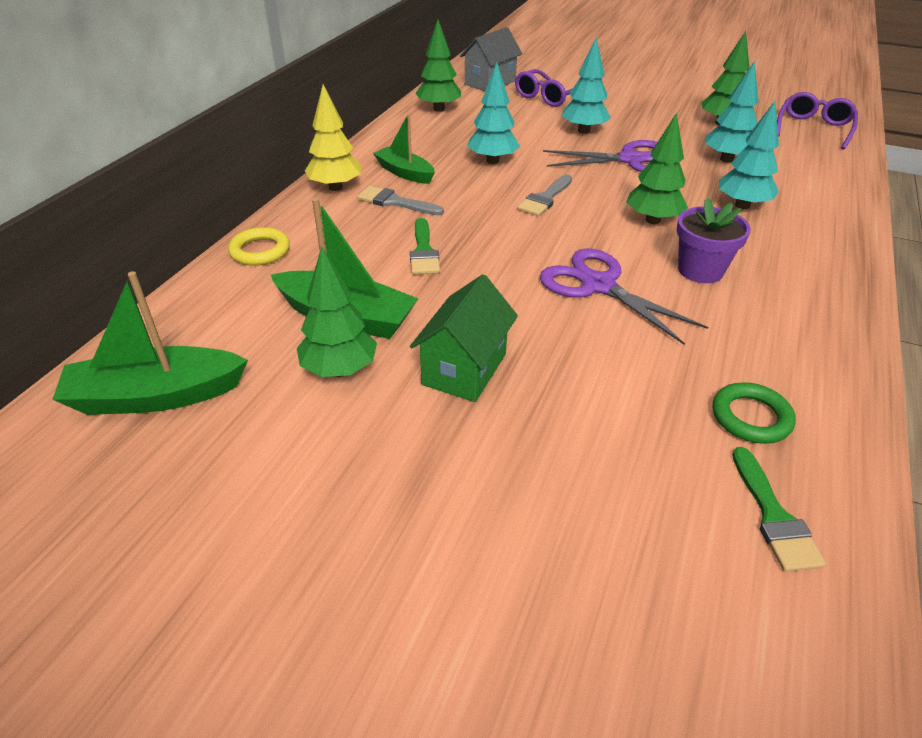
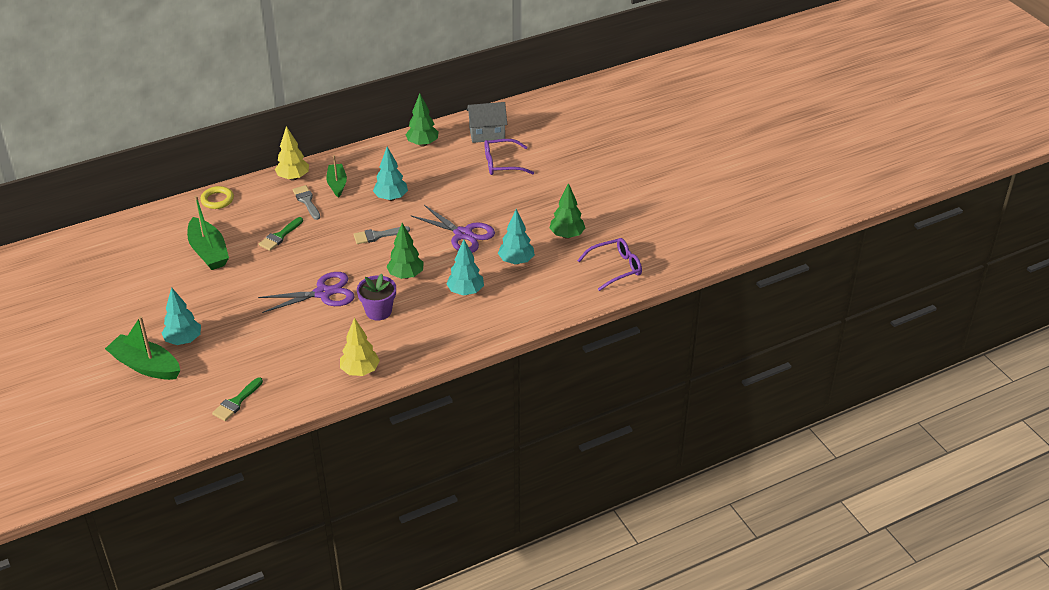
camera: 40 degrees right, 0 degrees up
(156, 396) = (113, 249): green boat -> green boat (146, 366)
(340, 370) = (178, 273): green tree -> none
(464, 369) = (219, 297): green house -> none
(583, 131) = (475, 201): turquoise tree -> turquoise tree (183, 340)
(598, 285) = (323, 293): purple scissors -> purple scissors turned 75 degrees clockwise
(751, 417) = (285, 373): green ring -> none
(825, 351) = (360, 371): none -> yellow tree

